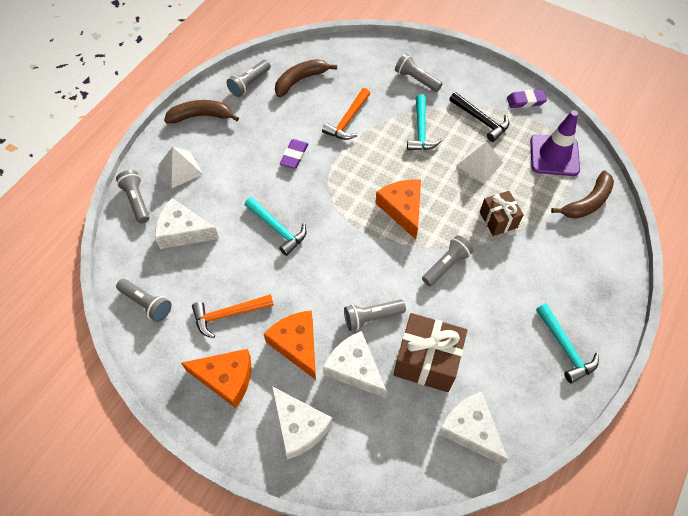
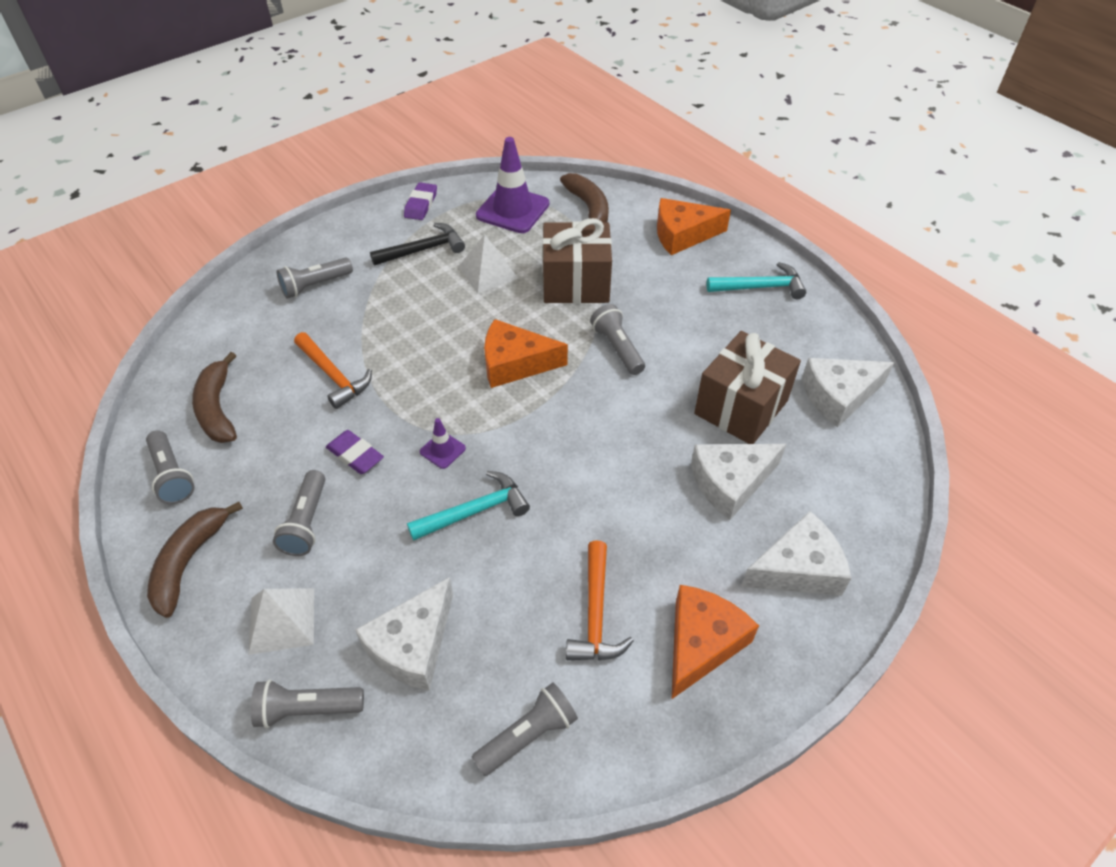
camera: 70 degrees left, 10 degrees down
(297, 344) = (675, 538): orange cheese -> orange cheese (682, 235)
(315, 196) = (442, 450): none -> purple traffic cone
(372, 317) = (663, 443): grey flashlight -> grey flashlight (306, 522)
(421, 130) = (401, 307): turquoise hammer -> none
(498, 220) = (576, 283): brown gift -> brown gift, size x1.64

